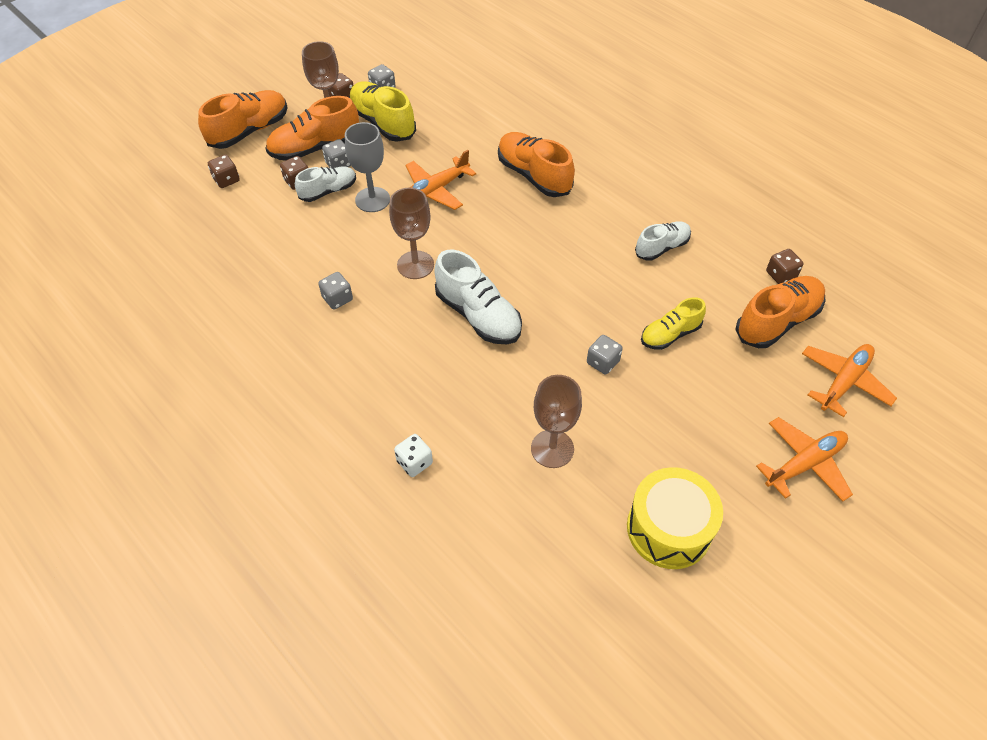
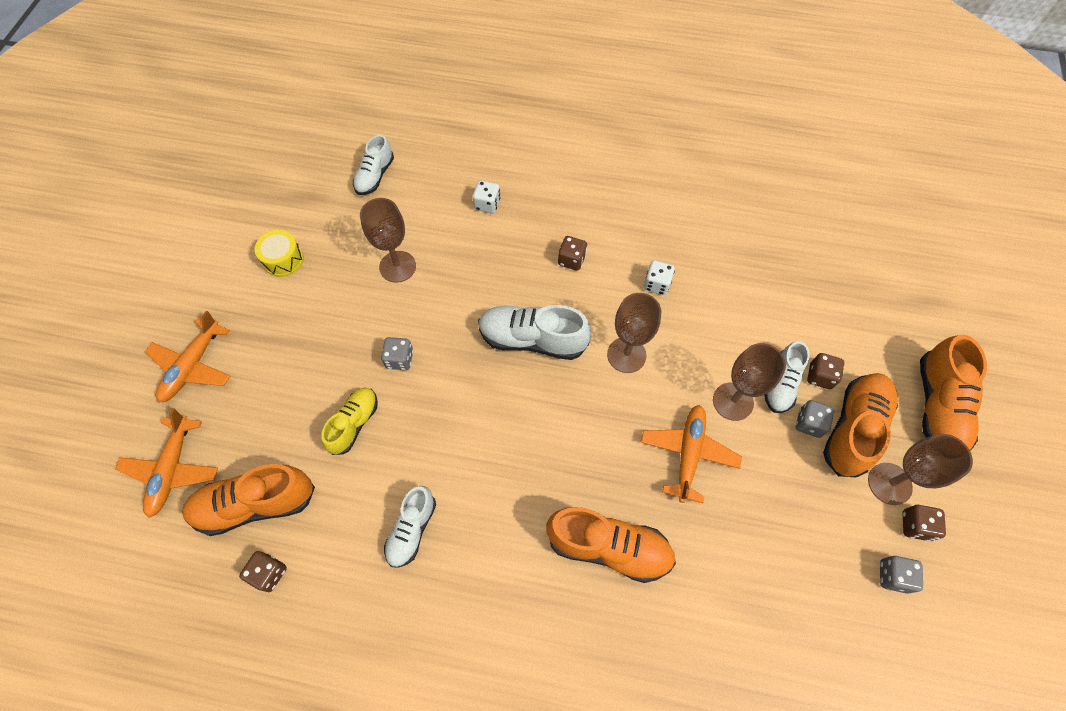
camera: 145 degrees right, 10 degrees up
(226, 180) = (879, 335): brown dice -> brown dice (571, 260)
(337, 299) = (656, 284): grey dice -> white dice
(372, 200) = (733, 401): grey goblet -> brown goblet
(382, 123) = (832, 515): yellow shoe -> none
(509, 578) = (375, 176): none -> white shoe
(669, 529) = (283, 260): yellow drum -> yellow drum, size x0.59
(777, 321) = (255, 504): orange shoe -> orange shoe turned 60 degrees clockwise

